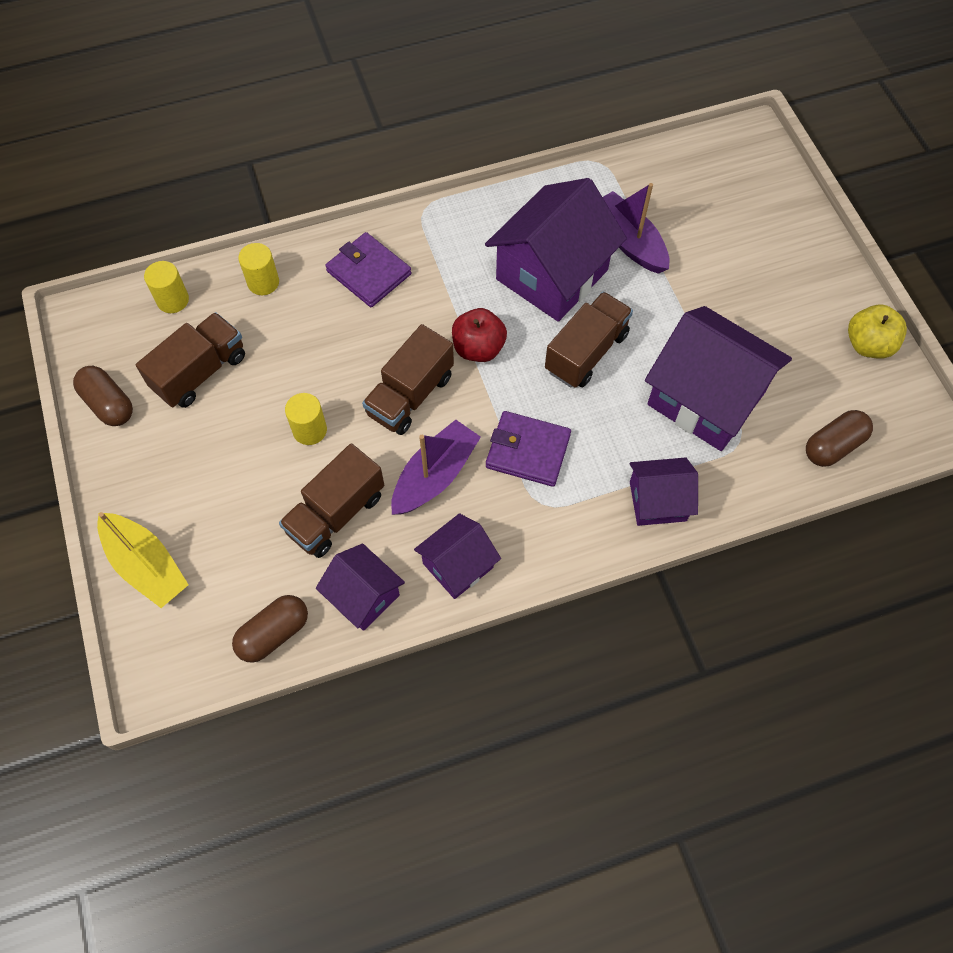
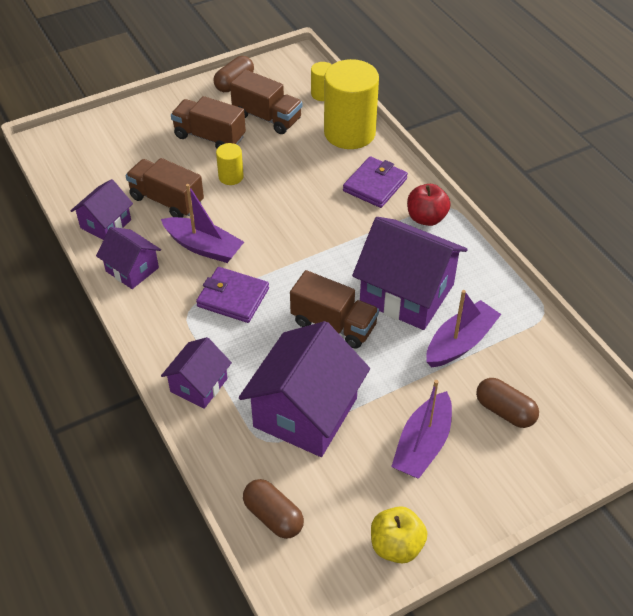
camera: 80 degrees right, 15 degrees down
(146, 565) = (121, 122): yellow boat -> none
(263, 282) = (349, 133): yellow cylinder -> yellow cylinder, size x2.16
(273, 633) = (77, 186): brown capsule -> brown capsule (505, 411)
(410, 395) = (270, 224): brown truck -> brown truck (209, 137)
(478, 348) = (321, 256): red apple -> red apple (426, 218)
(528, 451) = (233, 297): purple wallet -> purple wallet turned 75 degrees counterclockwise
(657, 501) = (199, 385): purple house -> purple house turned 45 degrees clockwise
(755, 300) = (423, 445): none -> purple boat

